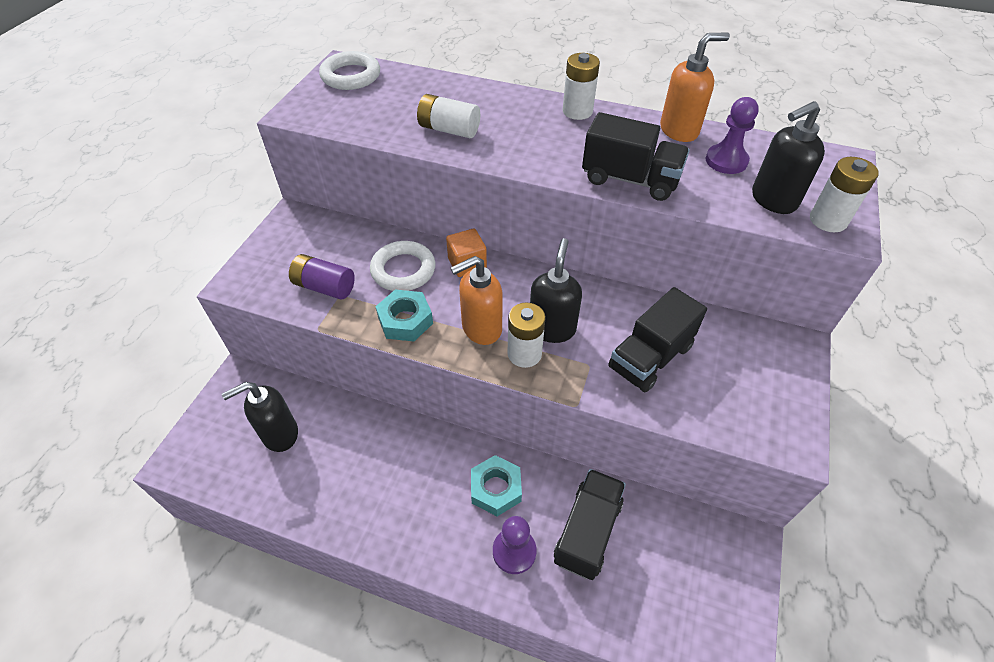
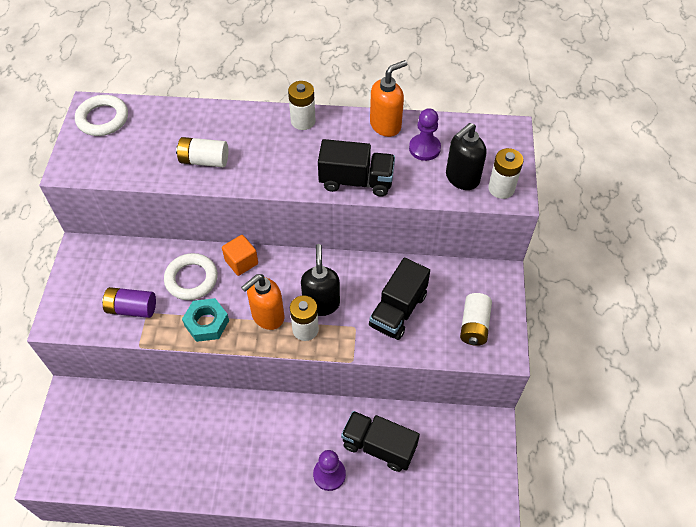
camera: 15 degrees left, 5 degrees up
(279, 434) = (122, 433): black soap dispenser -> none
(496, 489) = (305, 432): turquoise nut -> none
(587, 531) = (378, 446): black truck -> black truck turned 75 degrees counterclockwise
(753, 398) = (474, 325): none -> white battery

